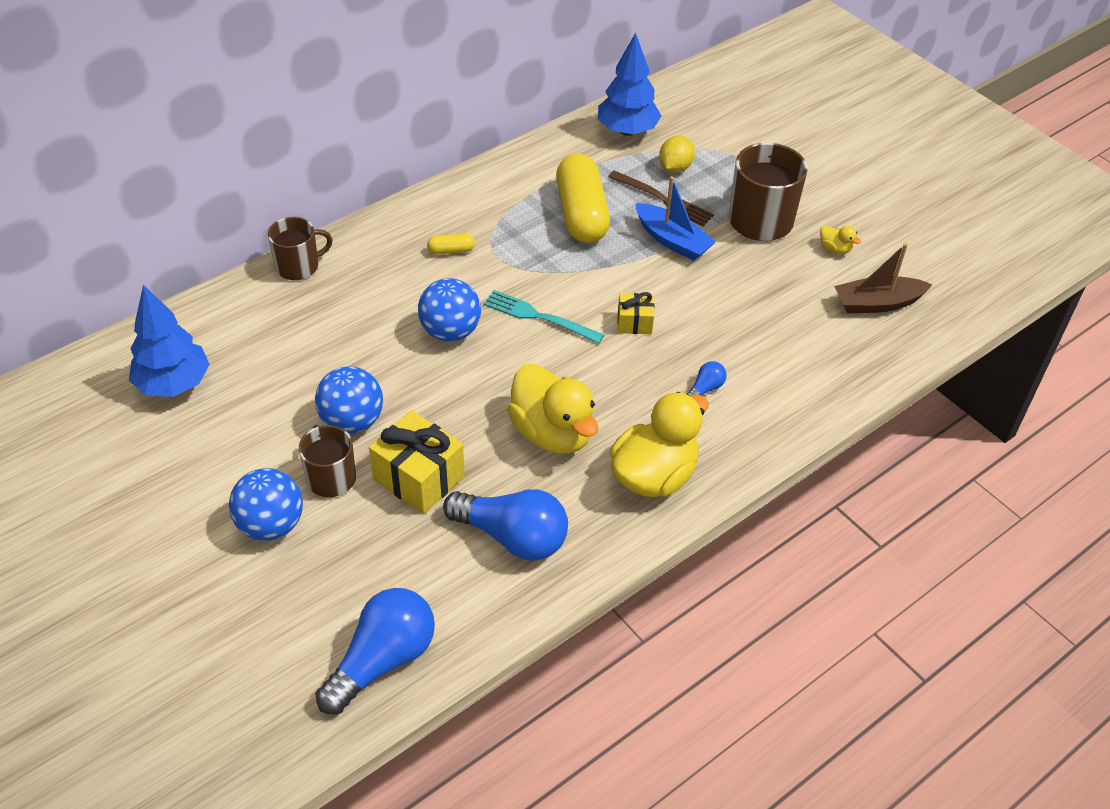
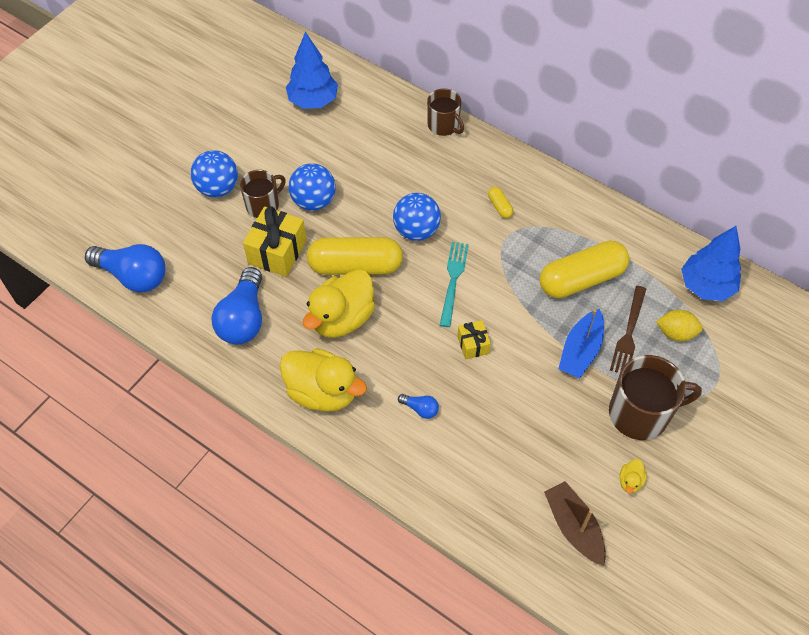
camera: 75 degrees right, 10 degrees up
(478, 402) = (355, 266): none -> yellow capsule

